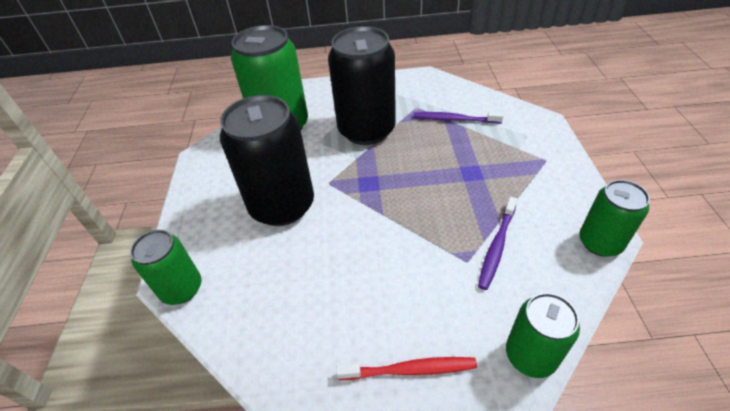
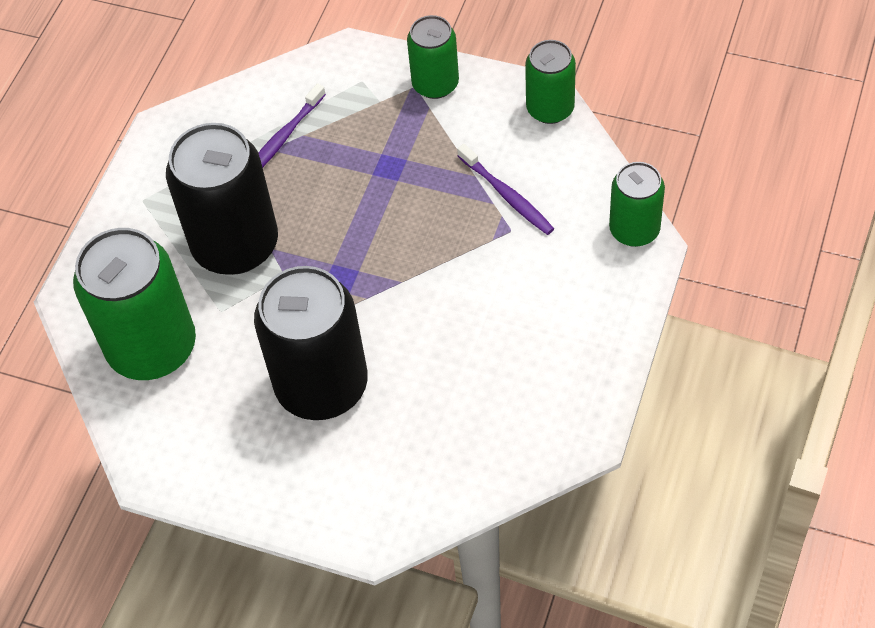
camera: 65 degrees left, 10 degrees up
(182, 289) = (396, 523): green can -> green can (435, 84)
(410, 369) = (603, 329): red toothbrush -> none

